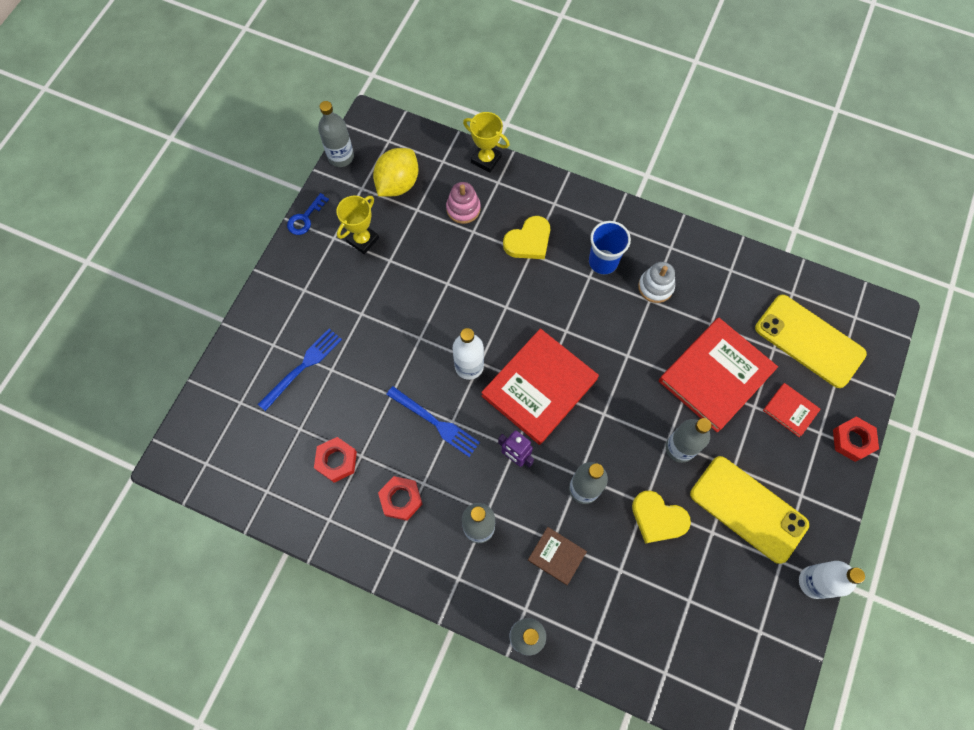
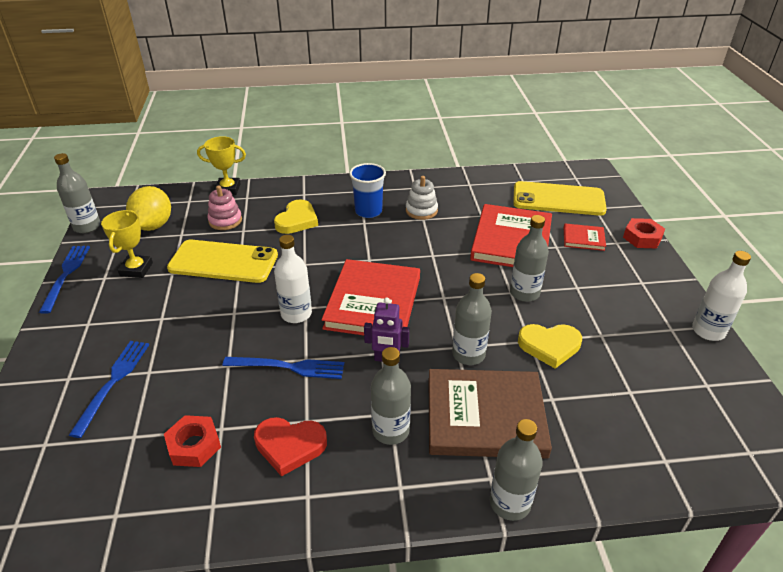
camera: 30 degrees left, 30 degrees down
(305, 218) = (66, 275): blue key -> blue fork
(401, 499) = (289, 446): red nut -> red heart
(556, 556) = (485, 416): brown book -> brown book, size x2.14
(748, 509) = (613, 307): yellow phone -> yellow phone (223, 262)

